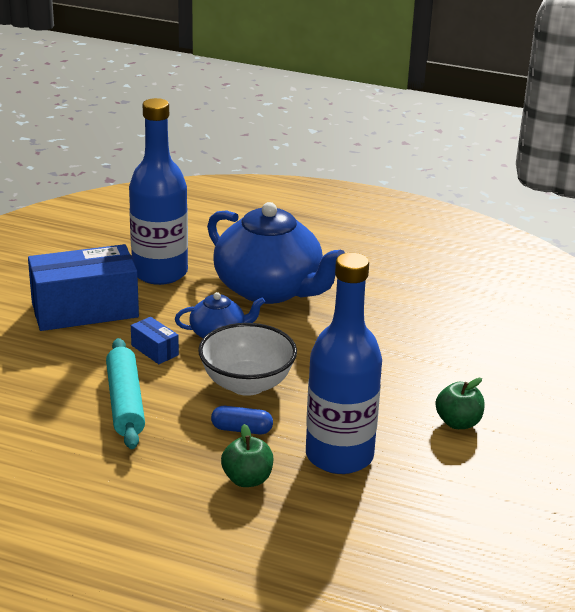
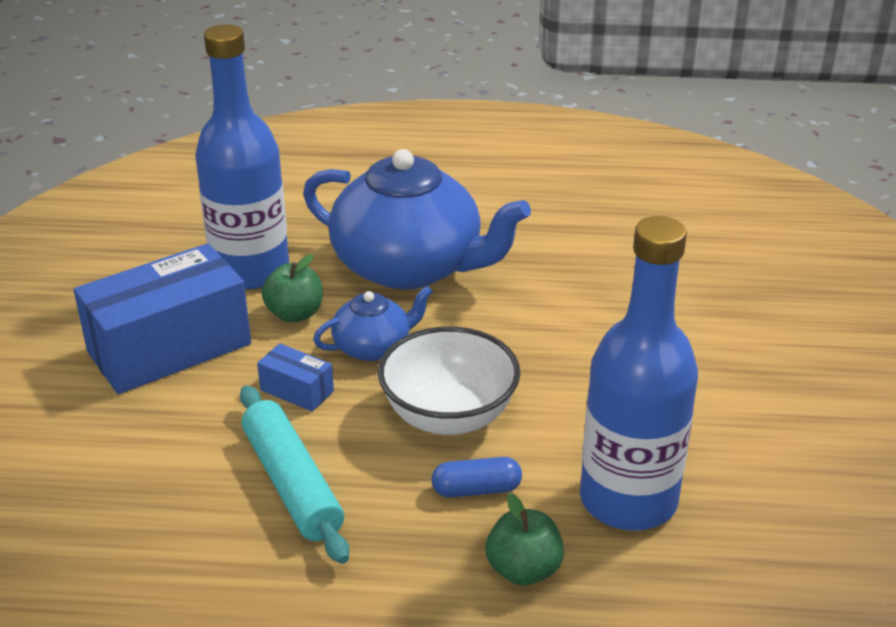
camera: 15 degrees left, 5 degrees up
(458, 423) = (751, 413): green apple -> green apple (295, 314)

